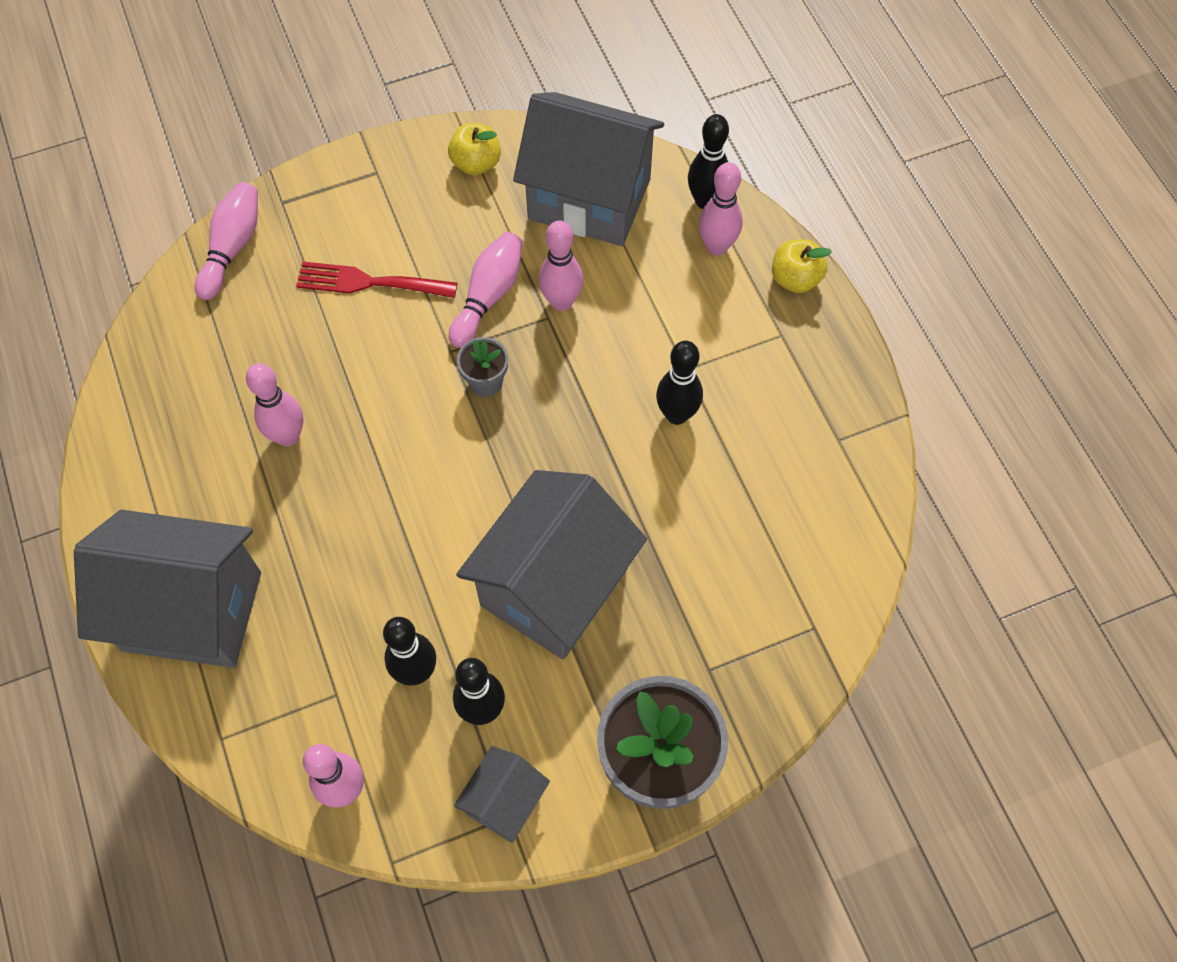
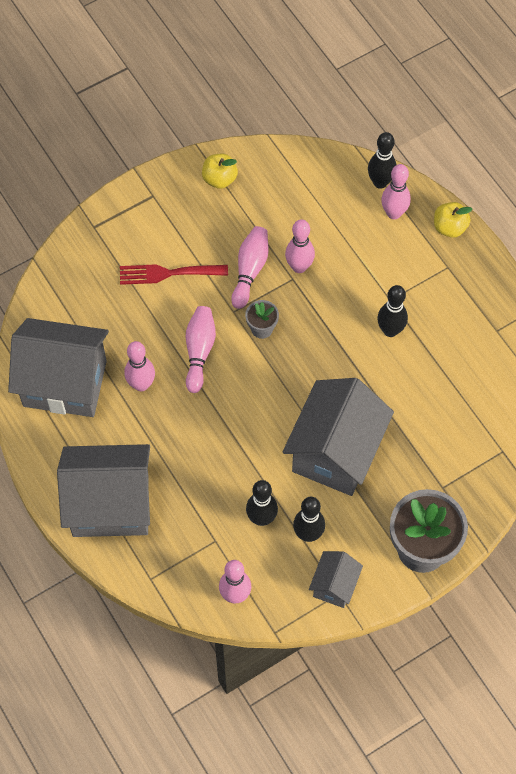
camera: 10 degrees left, 0 degrees up
(232, 247) = (69, 263): pink bowling pin -> pink bowling pin (199, 351)
(589, 199) = (302, 193): grey house -> grey house (65, 383)

